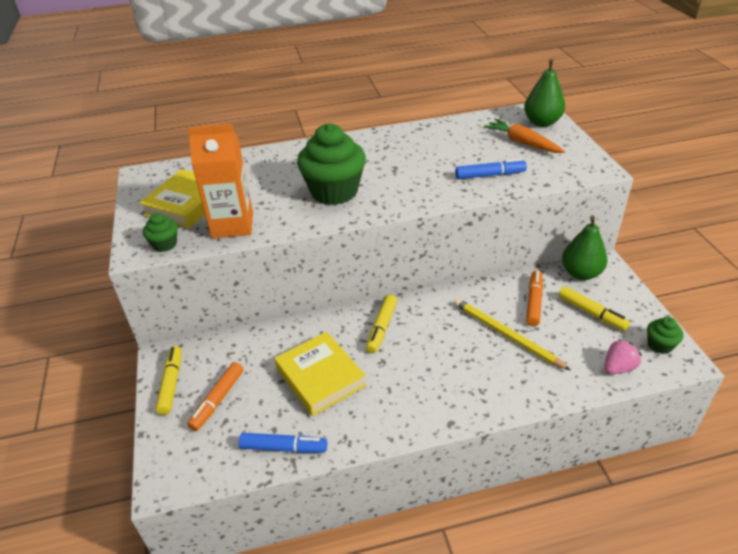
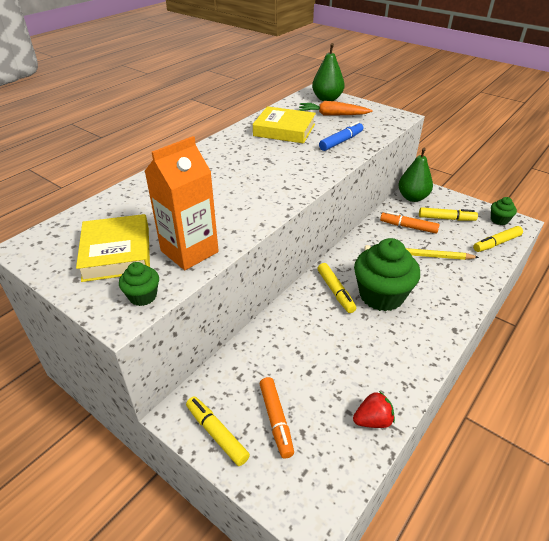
camera: 40 degrees left, 0 degrees up
(283, 448) = (373, 420): blue marker -> red strawberry
(320, 377) = (335, 351): yellow book -> yellow book (284, 130)
(334, 192) = (244, 192): green cupcake -> green cupcake (381, 295)
(534, 302) = (408, 227): orange marker -> orange marker turned 45 degrees counterclockwise
(618, 368) = (496, 243): pink strawberry -> yellow marker

